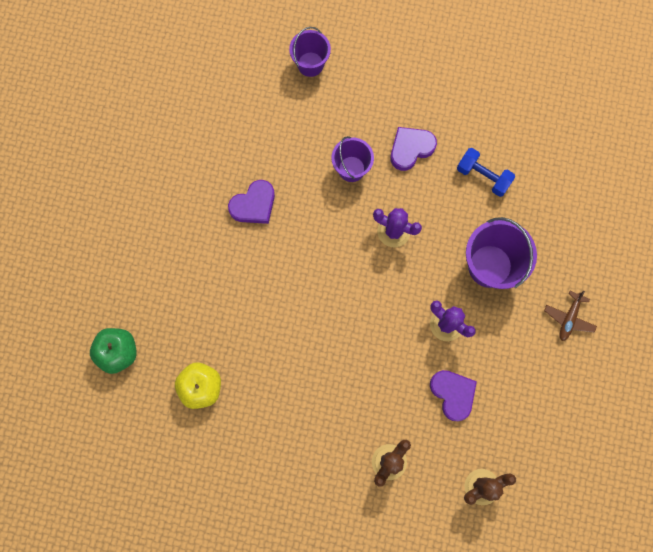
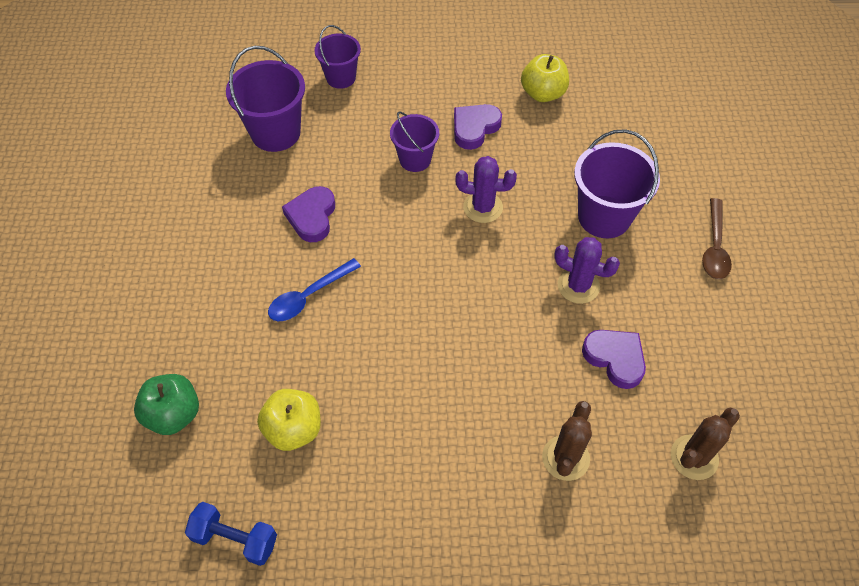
camera: 15 degrees left, 20 degrees down
(235, 279) = (308, 296): none -> blue spoon
(242, 111) = (275, 133): none -> purple bucket
(254, 205) = (312, 217): purple heart -> purple heart turned 150 degrees clockwise
(481, 126) = (543, 93): none -> yellow apple
(483, 176) = (562, 136): blue dumbbell -> blue dumbbell (235, 539)
(569, 318) = (714, 247): brown plane -> brown spoon

